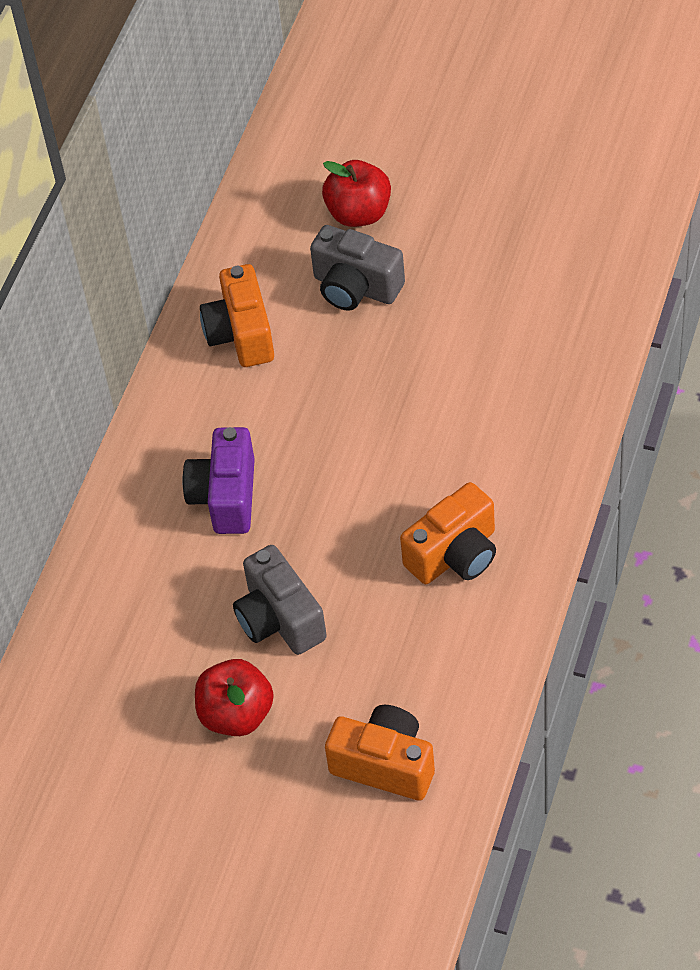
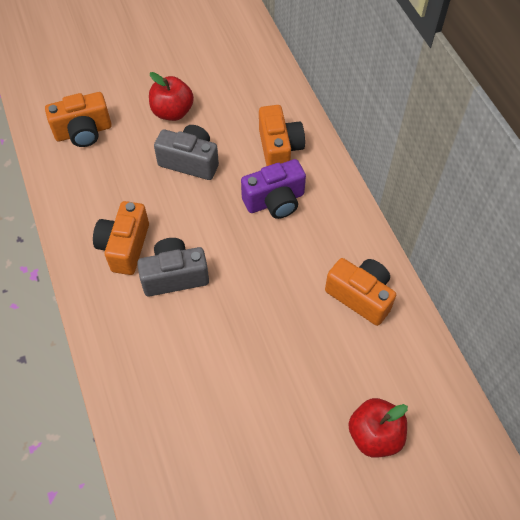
camera: 135 degrees right, 5 degrees up
(151, 562) = (279, 149): none -> orange camera
(225, 496) = (275, 201): purple camera -> purple camera turned 105 degrees clockwise
(355, 287) = (324, 375): grey camera -> grey camera (175, 276)

